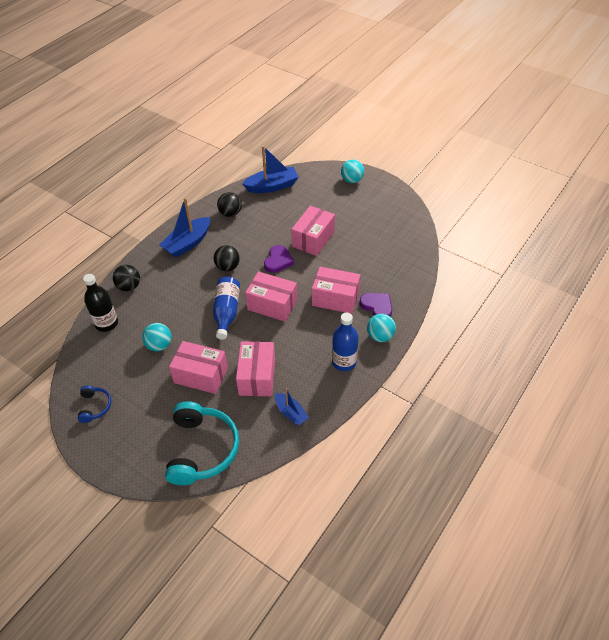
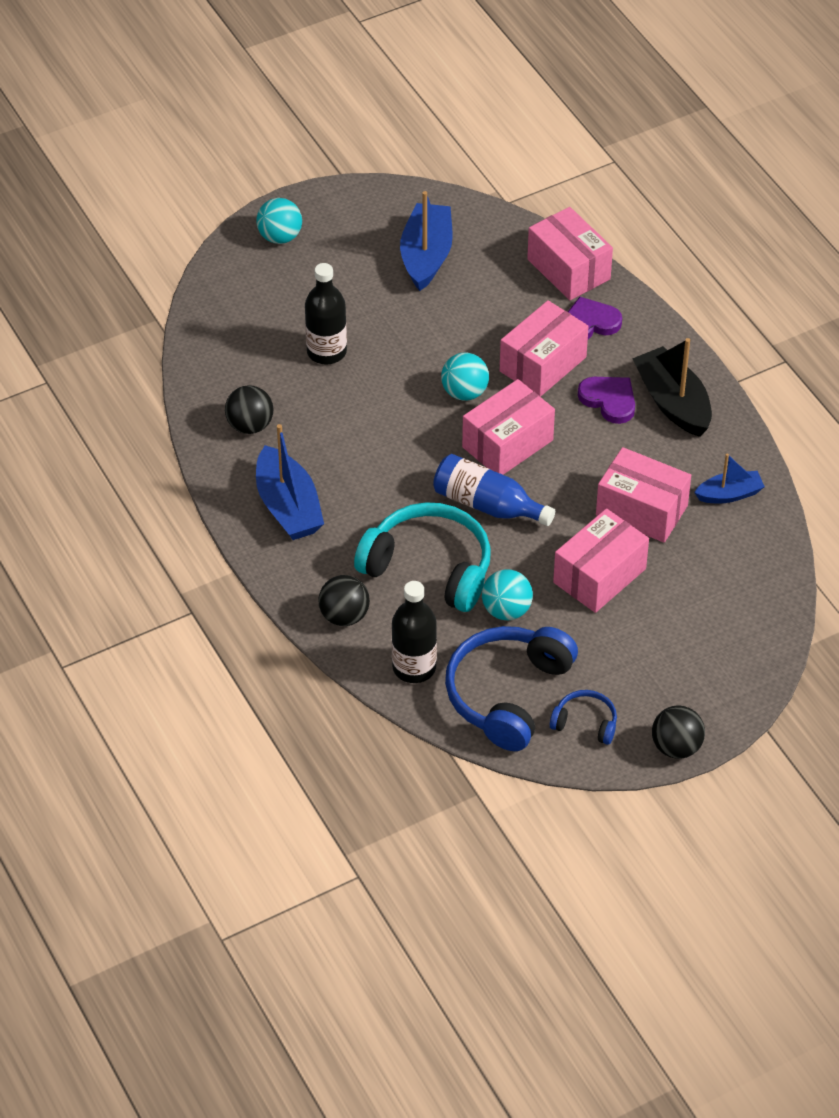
camera: 65 degrees left, 0 degrees up
(103, 366) = (507, 694): none -> blue headphones
(202, 449) = (737, 614): turquoise headphones -> turquoise headphones (429, 567)
(228, 267) = (384, 471): black ball -> black ball (676, 747)
(272, 186) = (217, 345): blue boat -> blue boat (426, 256)
(278, 261) = (413, 402): purple heart -> purple heart (609, 400)
(291, 220) = (326, 352): none -> black bottle
(313, 239) = (392, 341): pink box -> pink box (568, 269)
(344, 362) = (673, 402): blue bottle -> black boat
(380, 336) = (649, 344): turquoise ball -> turquoise ball (464, 392)

